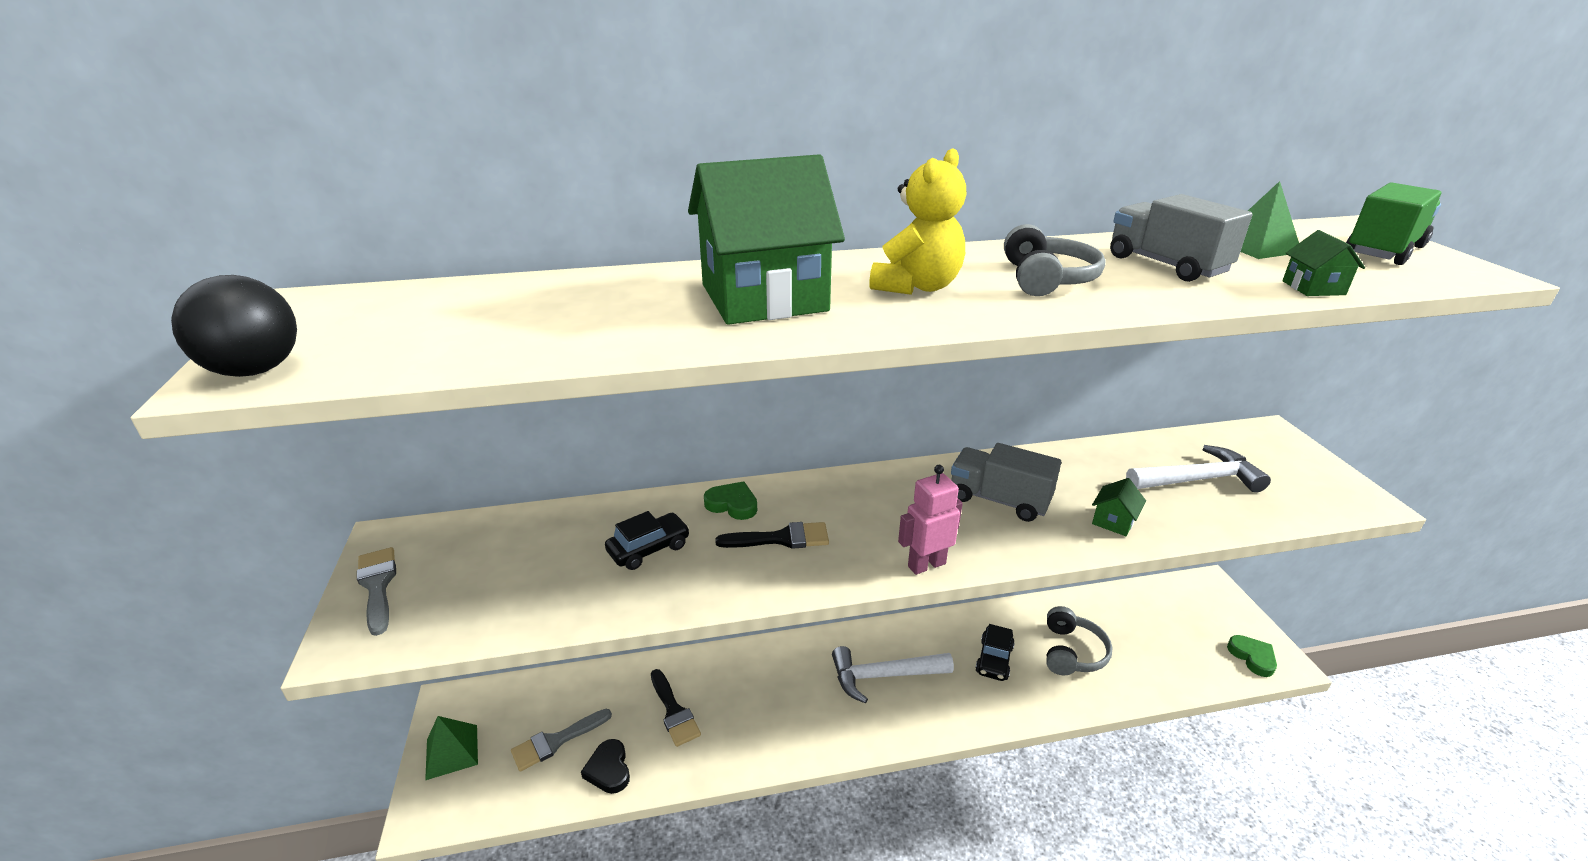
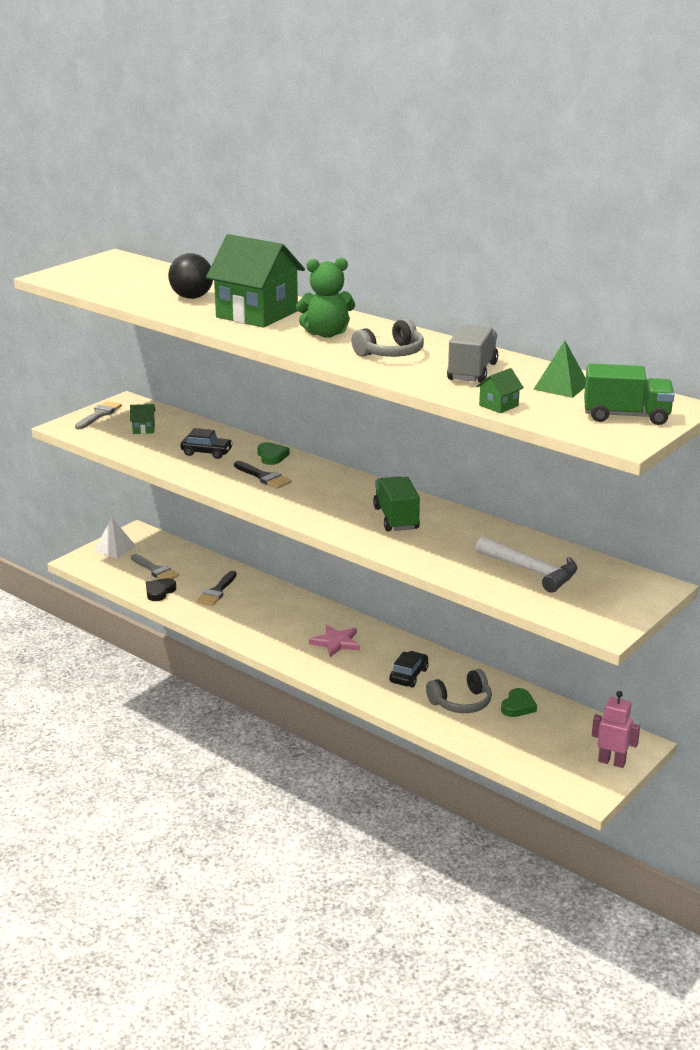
camera: 50 degrees right, 5 degrees down
(256, 370) = (60, 276): black ball -> black ball (192, 297)
(452, 751) = (114, 548): green pyramid -> white pyramid
(556, 741) = (155, 570): grey brush -> grey brush turned 150 degrees counterclockwise
(883, 676) = (336, 642): white hammer -> pink star
(917, 287) = (326, 334): yellow teddy bear -> green teddy bear
(926, 564) = (301, 516): pink robot -> pink robot (611, 762)
(994, 659) = (409, 675): black car -> black car turned 135 degrees clockwise
(999, 500) = (396, 518): grey truck -> green truck
(1113, 521) = (430, 554): green house -> green house (144, 429)
(1252, 657) = (574, 779): green heart -> green heart (518, 706)

